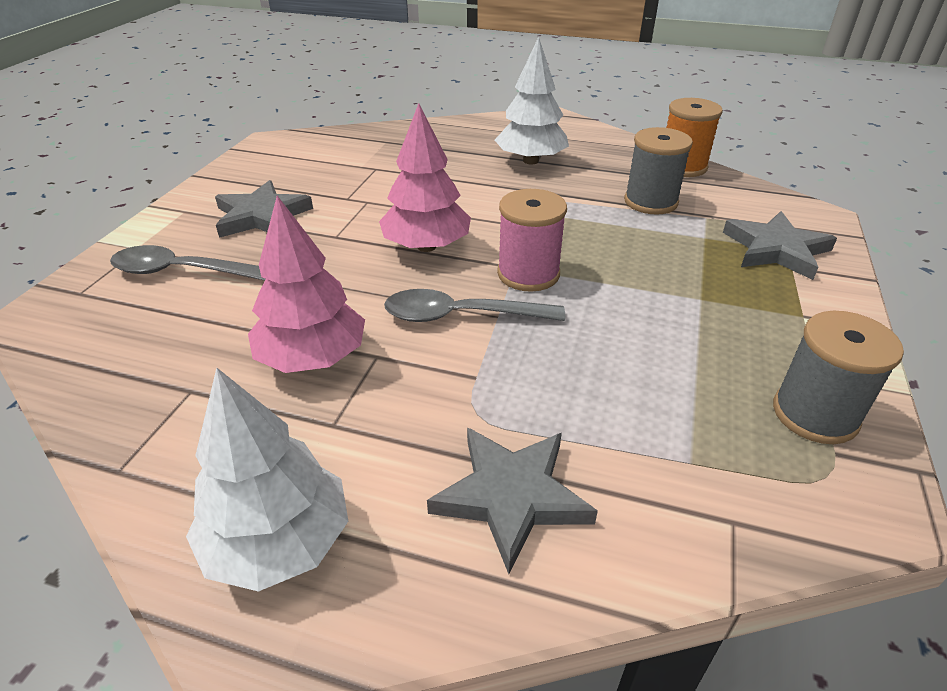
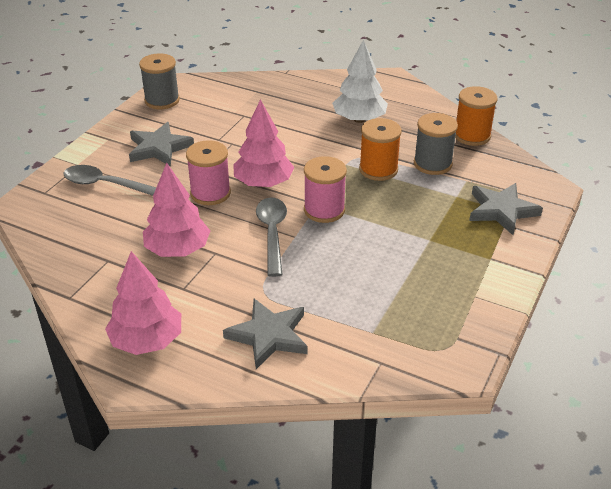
camera: 10 degrees right, 0 degrees up
(278, 542) = (147, 341): white tree -> pink tree
(350, 267) = (210, 193): none -> pink spool
(461, 316) = (272, 234): grey spoon -> grey spoon turned 75 degrees clockwise
(582, 215) = (378, 169): none -> orange spool
(815, 414) = (459, 317): grey spool -> grey spool (162, 100)

